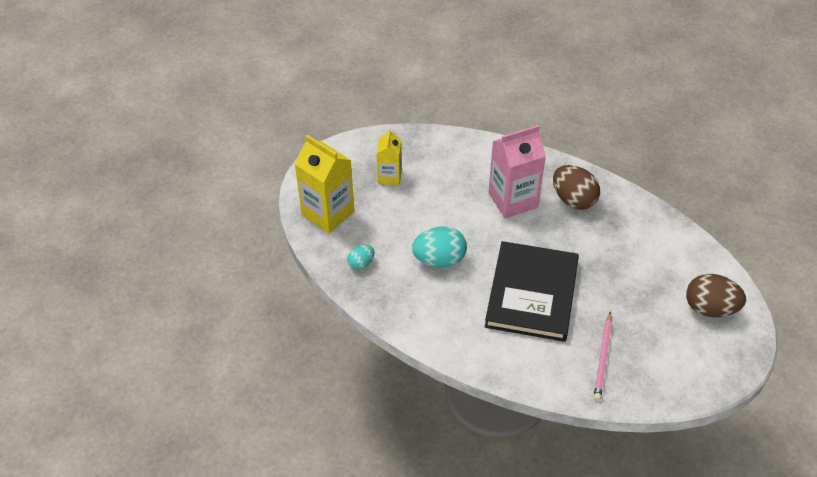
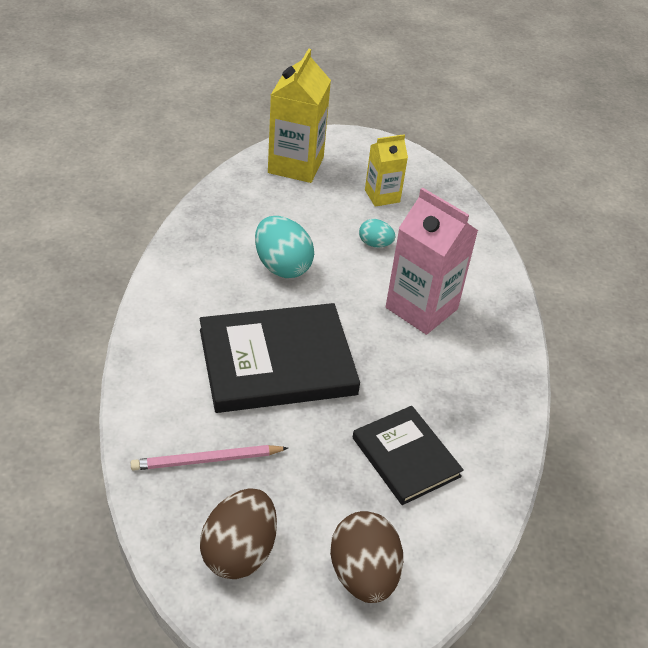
camera: 60 degrees right, 5 degrees down
(361, 263) = (240, 207): turquoise egg -> turquoise egg (375, 244)
(573, 200) = (465, 368): brown egg -> brown egg (239, 552)
(633, 257) = (406, 457): none -> black book

